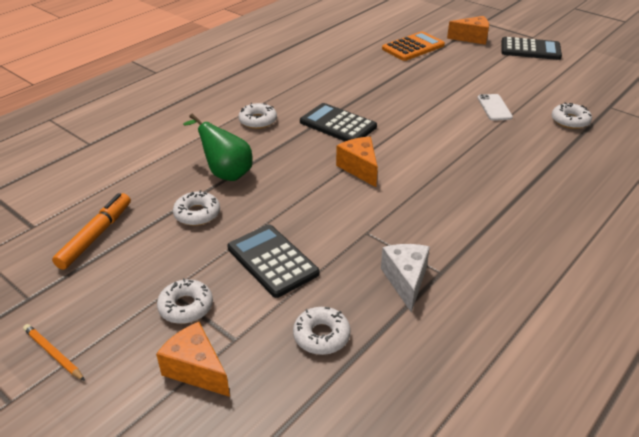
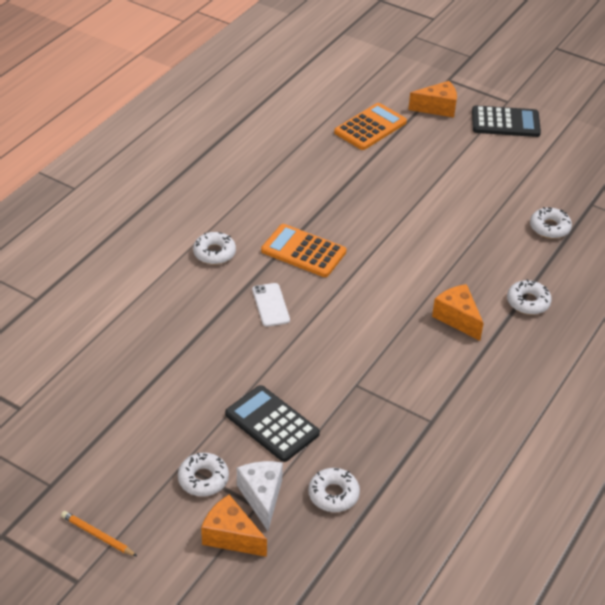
camera: 10 degrees left, 5 degrees up
(96, 236) = (89, 413): orange marker -> none
(197, 214) = (183, 378): white donut -> white donut (528, 302)
(225, 173) = (198, 326): green pear -> none
(338, 124) = (303, 251): black calculator -> orange calculator
(359, 168) = (337, 308): orange cheese -> orange cheese (457, 318)
(406, 281) = (400, 433): white cheese -> white cheese (262, 497)
(494, 107) = (469, 214): white phone -> white phone (270, 305)

